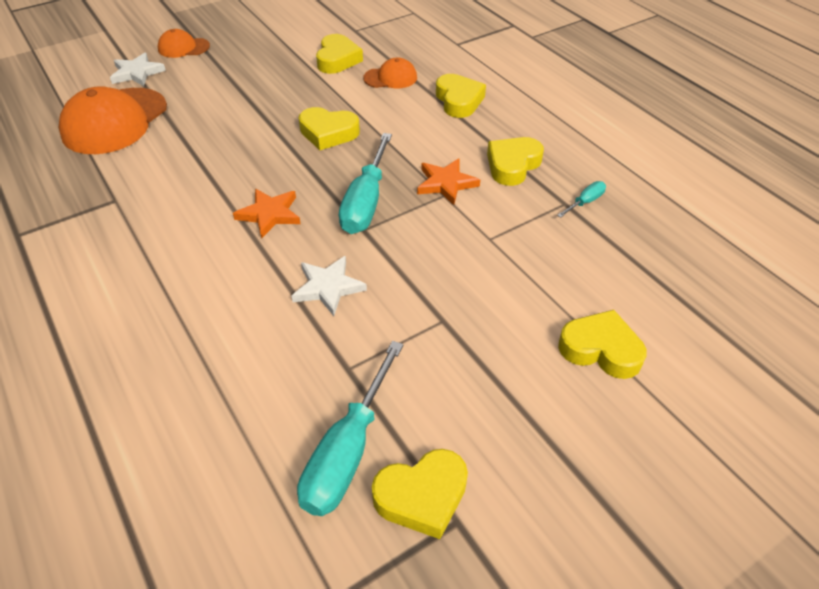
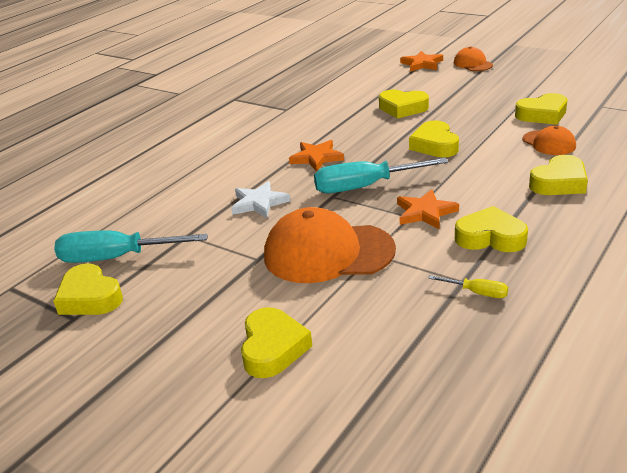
camera: 70 degrees right, 15 degrees down
(115, 121) = (362, 79): orange cap -> orange cap (328, 253)
(137, 73) = (422, 64): white star -> orange star
(226, 122) = (402, 108): none -> yellow heart
(585, 202) = (477, 293): turquoise screwdriver -> yellow screwdriver

